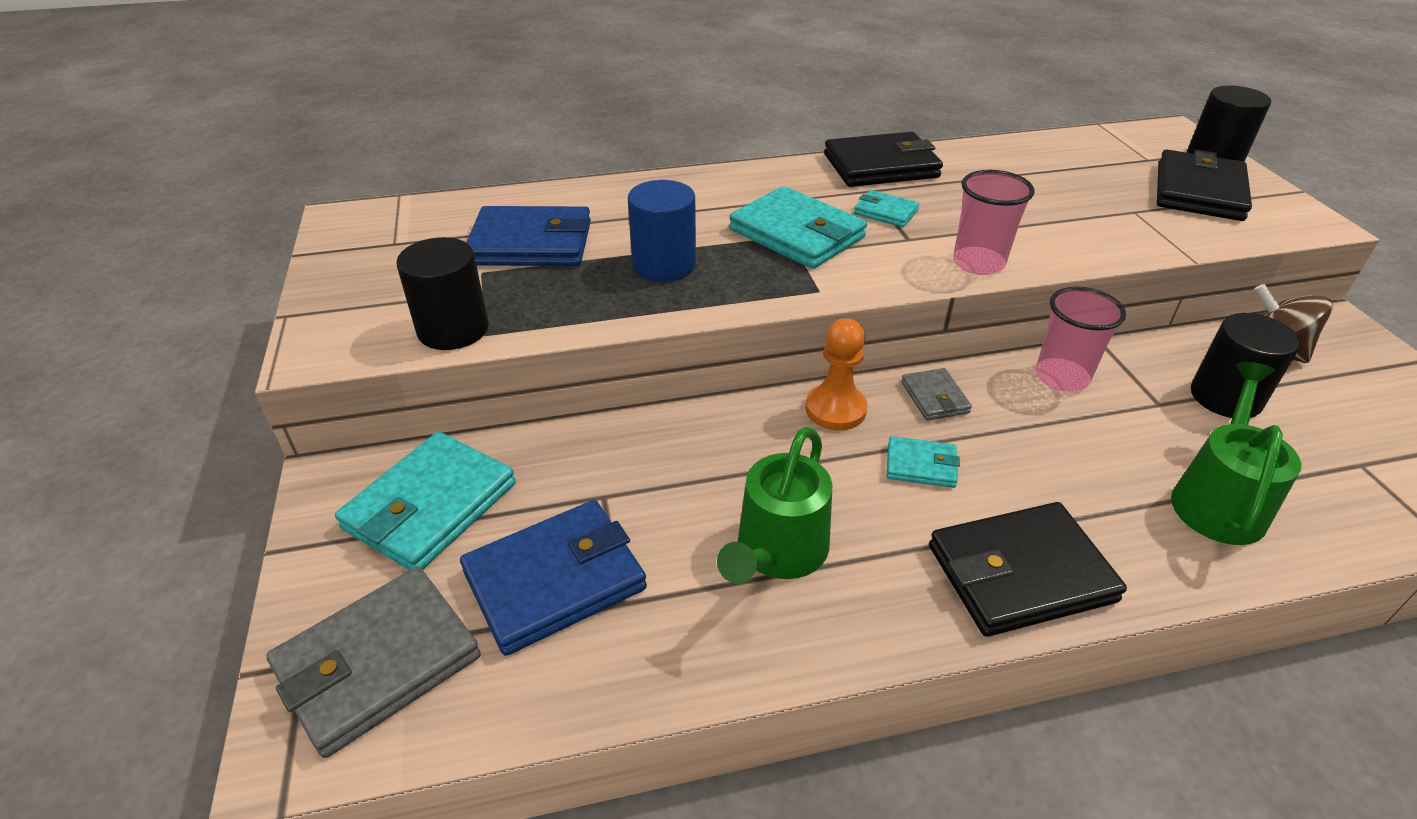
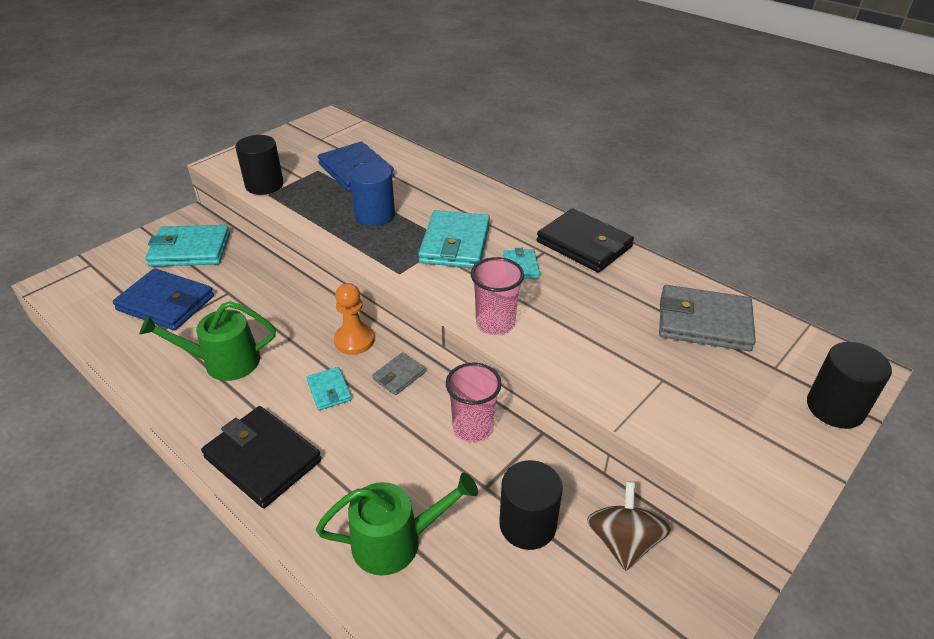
camera: 55 degrees right, 0 degrees up
(378, 663) = (98, 281): grey wallet -> grey wallet (704, 322)
(1198, 191) = (748, 410): black wallet -> none

